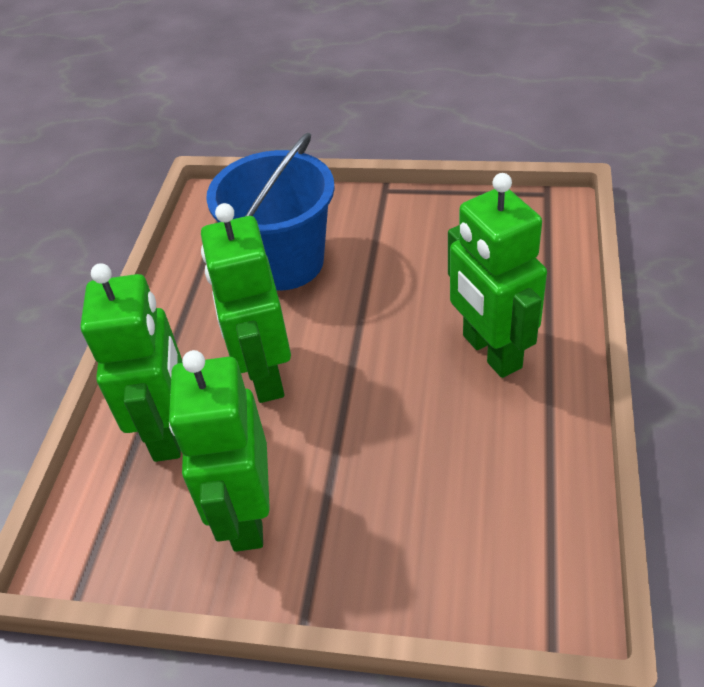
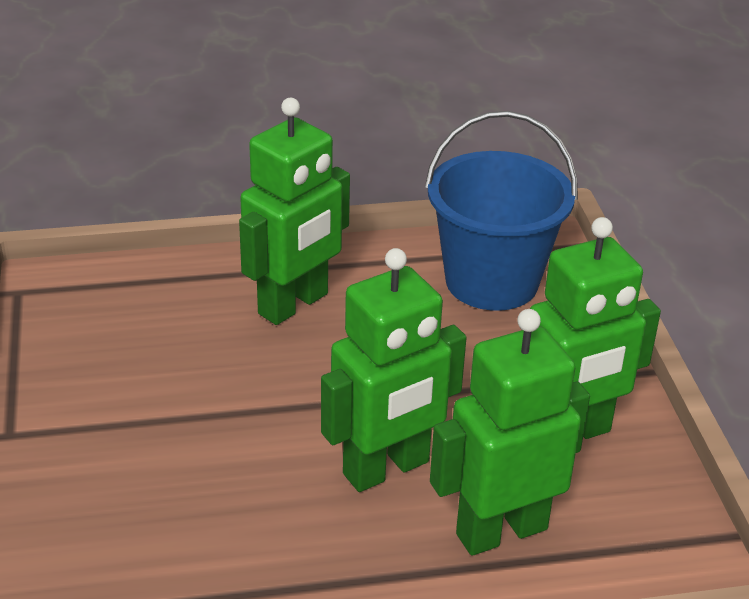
camera: 115 degrees left, 10 degrees down
(284, 262) = (182, 503): blue bucket -> blue bucket (491, 281)

